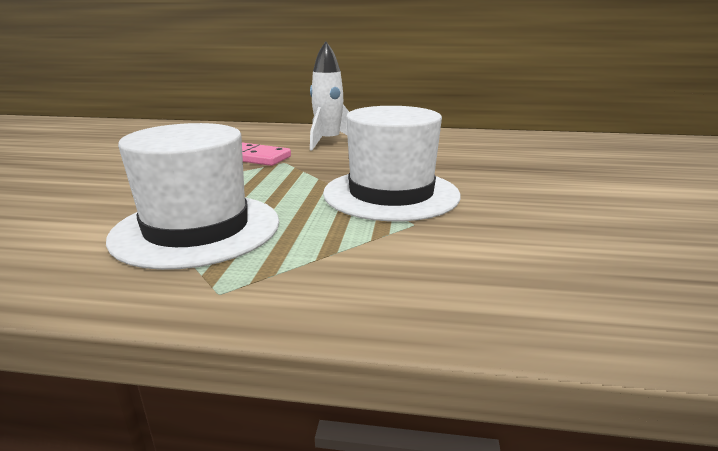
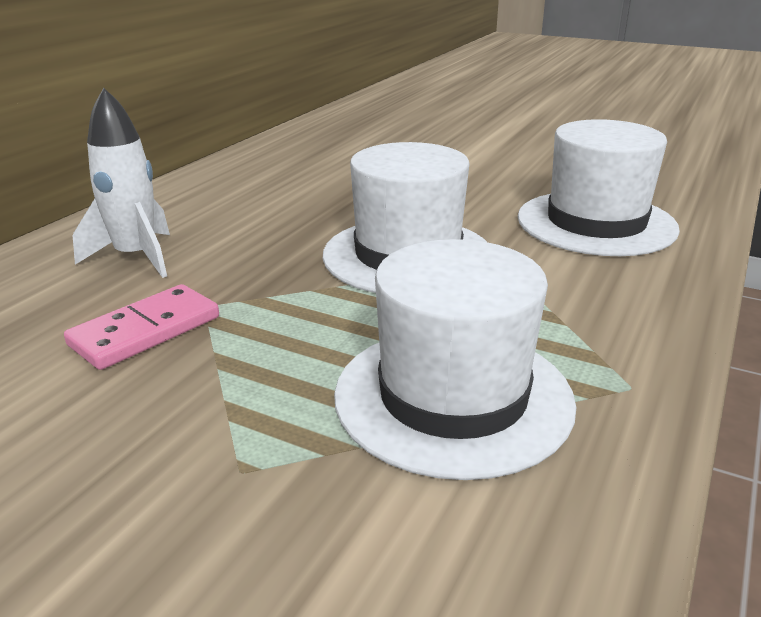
camera: 70 degrees left, 5 degrees up
(563, 260) = (596, 223): none -> white hat

